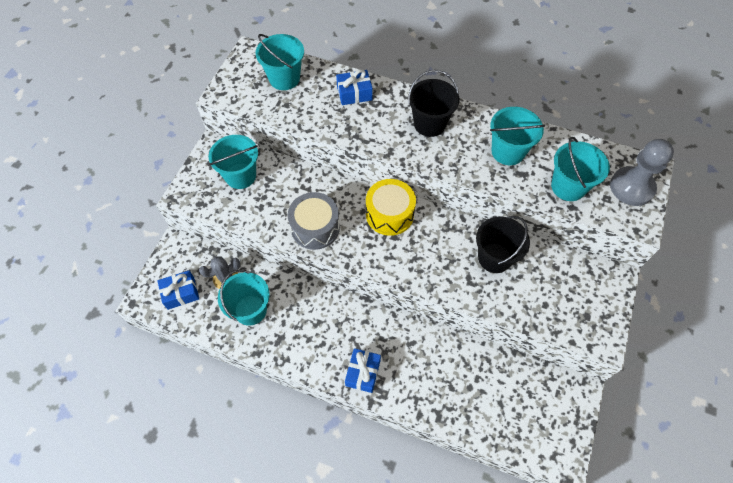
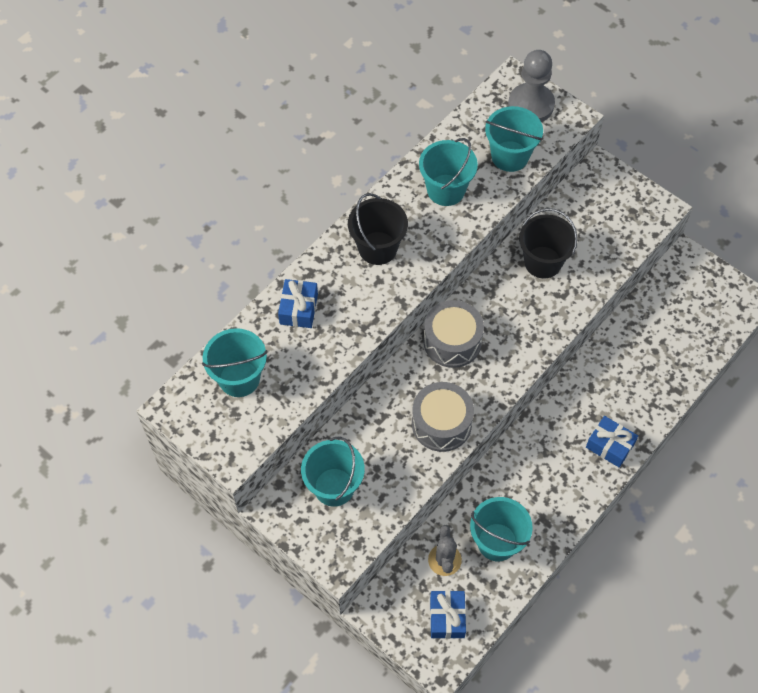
camera: 70 degrees left, 0 degrees up
(389, 214) = (452, 341): yellow drum -> grey drum

